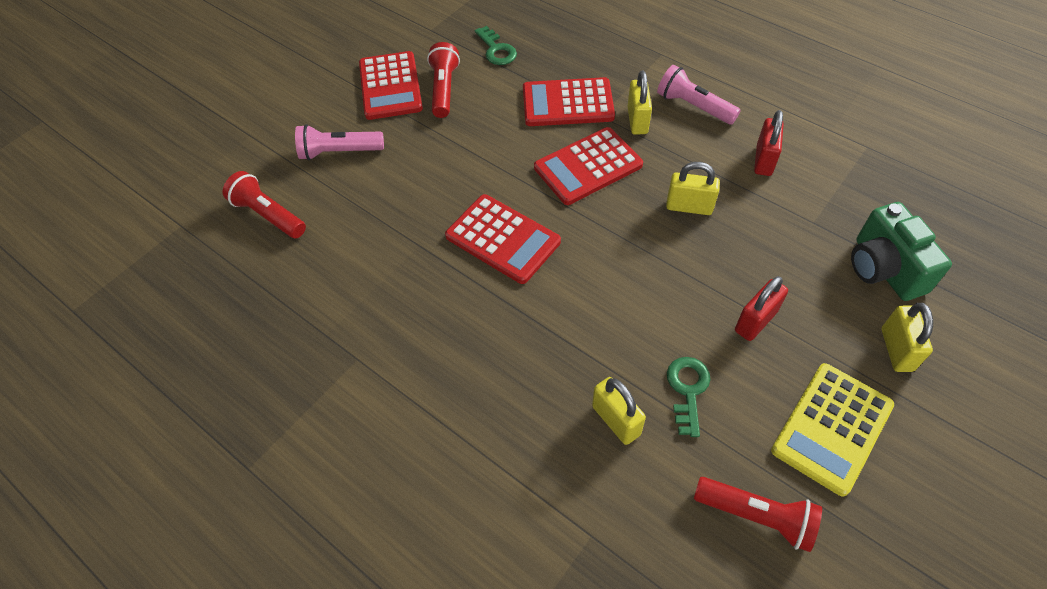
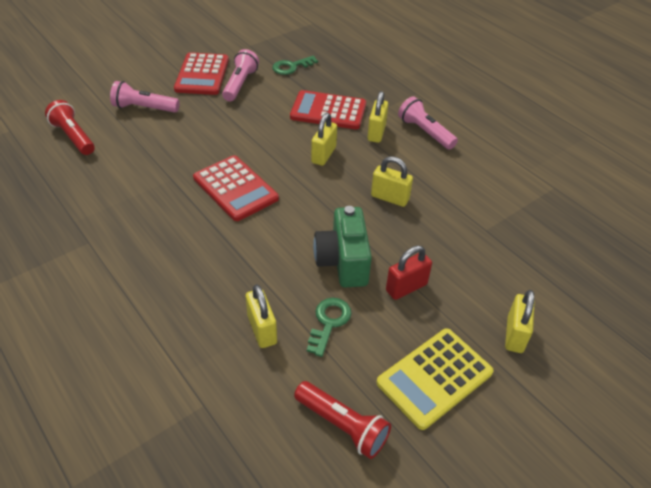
camera: 10 degrees right, 10 degrees down
(444, 89) = (240, 84): red flashlight -> pink flashlight
(496, 50) = (291, 67): green key -> green key turned 75 degrees clockwise
(588, 167) = (323, 155): red calculator -> yellow padlock
(764, 160) = (464, 179): red padlock -> none
(883, 269) = (530, 275): green camera -> green camera (343, 261)

